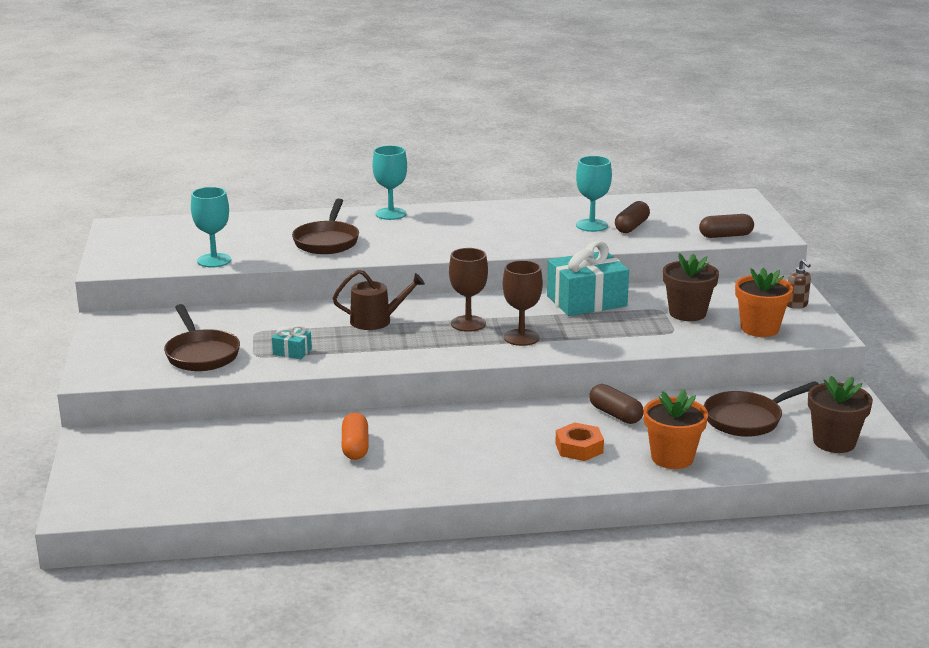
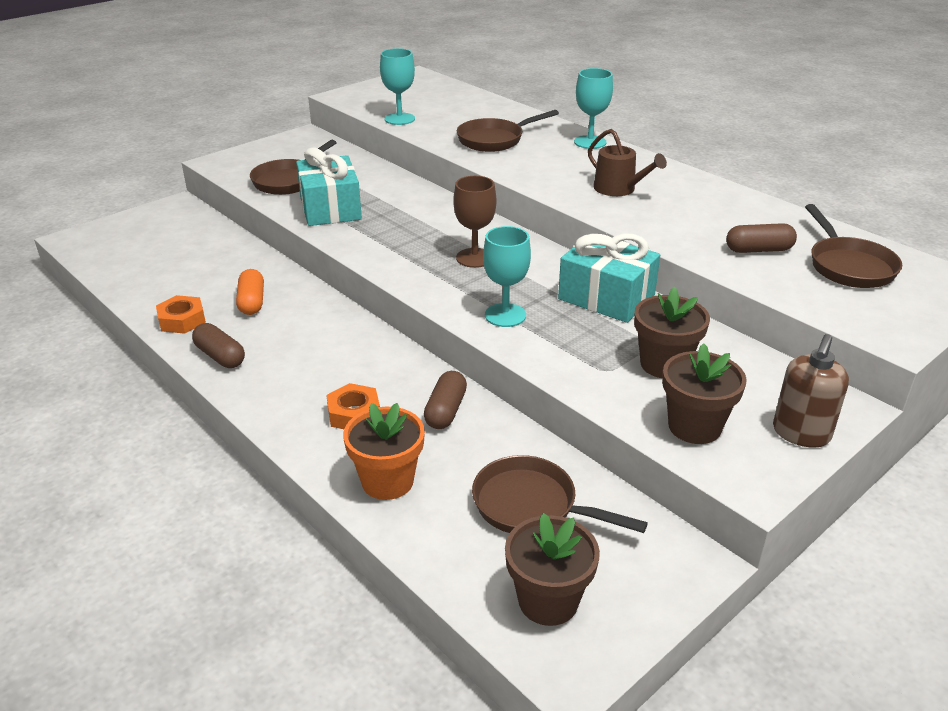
camera: 55 degrees right, 10 degrees up
(292, 352) = (330, 208): turquoise gift -> turquoise gift, size x2.24
(341, 485) = (182, 320): none -> orange nut
(355, 447) = (252, 302): orange capsule -> orange capsule turned 60 degrees counterclockwise
(376, 321) = (427, 219): brown watering can -> brown watering can (618, 189)
(521, 337) = (479, 292): brown goblet -> none
(591, 225) = (723, 229): turquoise goblet -> turquoise goblet (505, 315)
(683, 213) = (848, 266): none -> brown pan
(725, 236) = (835, 310): brown capsule -> brown capsule (220, 356)
(759, 329) = (694, 427): orange flower pot -> brown flower pot
(796, 305) = (801, 434): brown soap dispenser -> brown soap dispenser, size x1.67

